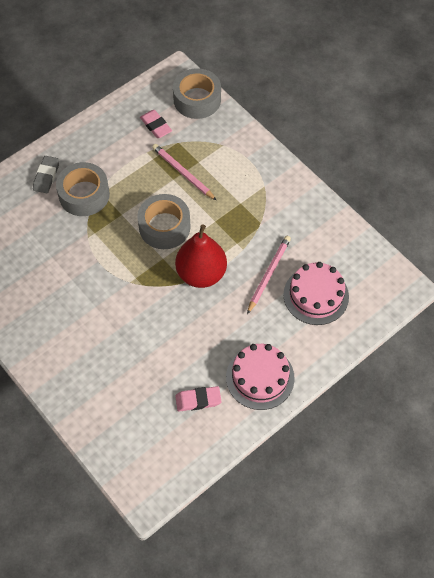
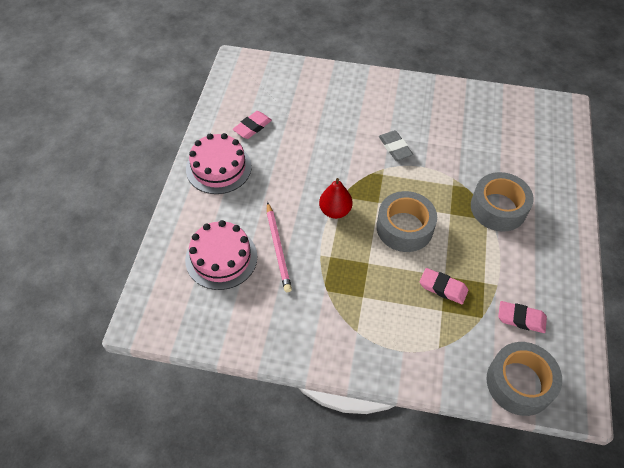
camera: 140 degrees right, 5 degrees down
(46, 176) = (546, 201): grey eraser -> grey eraser (395, 147)
(183, 173) = (443, 288): pink pencil -> pink eraser
(201, 274) = (335, 211): red pear -> red pear, size x0.61

